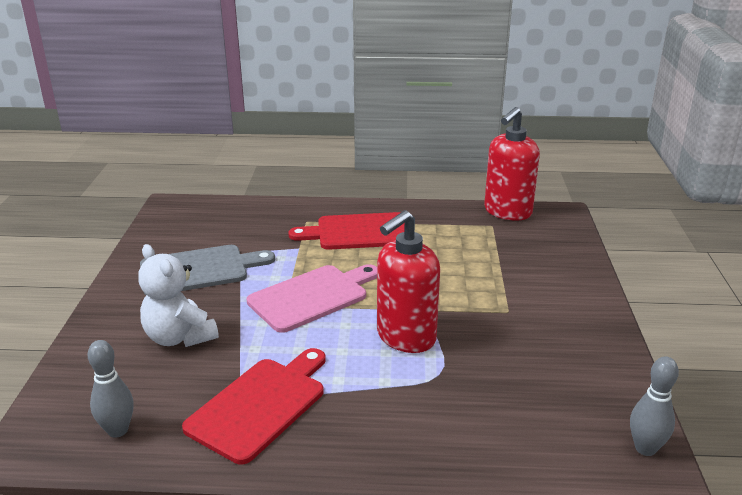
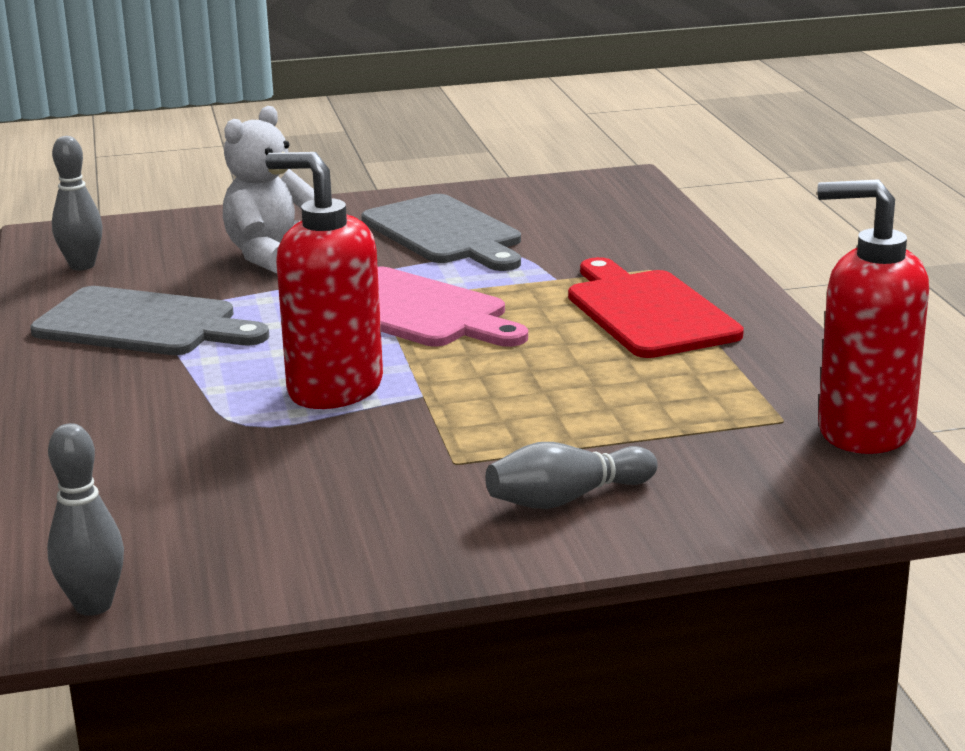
camera: 75 degrees right, 5 degrees down
(260, 405) = (143, 324): red cutting board -> grey cutting board
(552, 288) = (566, 498): none -> grey bowling pin

